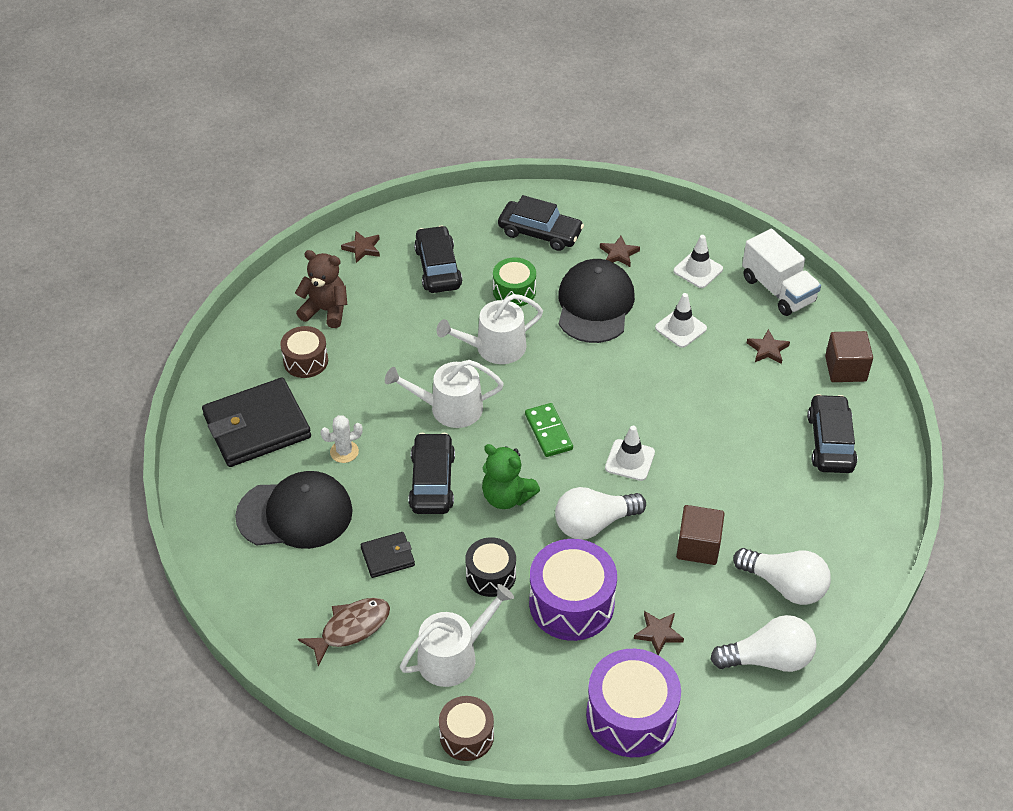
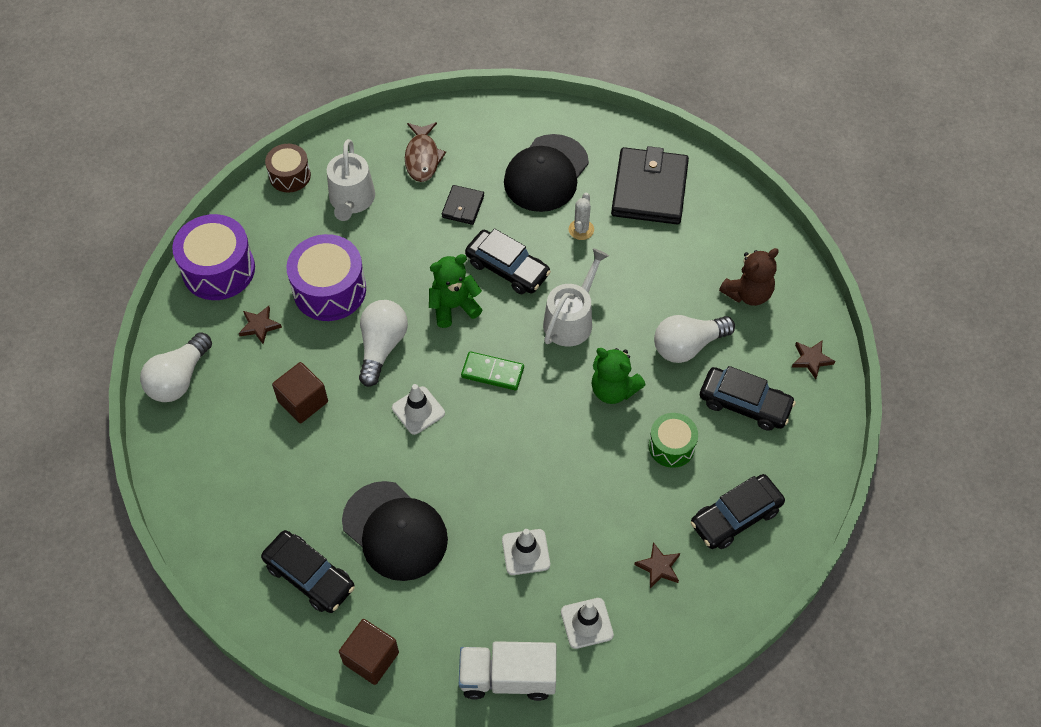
camera: 125 degrees right, 10 degrees up
(305, 361) = (697, 252): brown drum -> none
(491, 575) = (395, 256): black drum -> none
(494, 348) = (613, 389): white watering can -> green teddy bear
(595, 305) = (607, 501): black cap -> black cap (395, 531)
(767, 349) = (445, 608): brown star -> none
(785, 585) = (220, 434): white light bulb -> white light bulb (687, 346)

